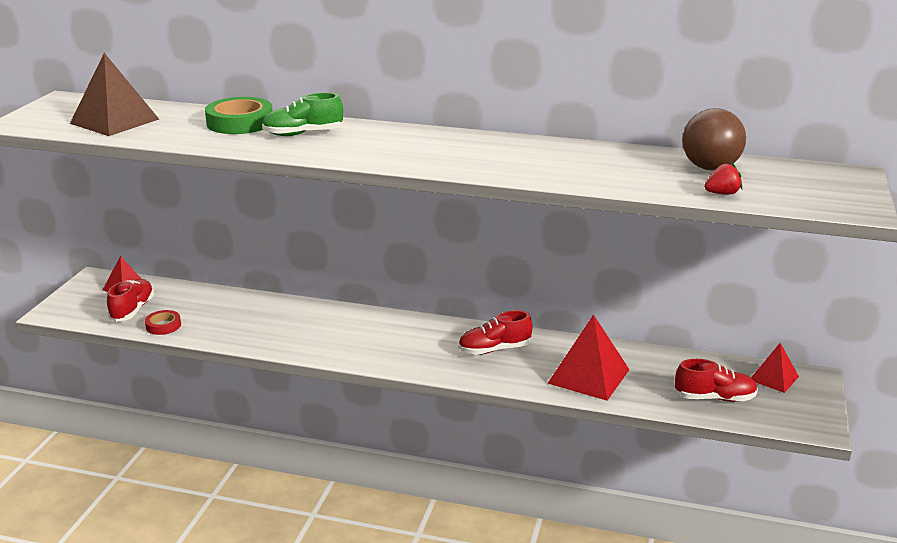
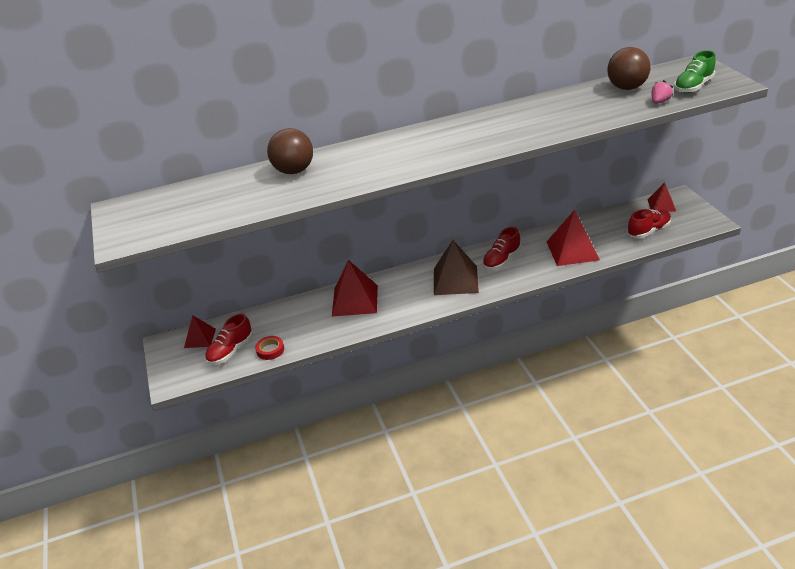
camera: 30 degrees left, 10 degrees up
(114, 121) = (197, 208): brown pyramid -> brown pyramid (455, 280)
(132, 310) = (230, 351): red shoe -> red shoe turned 120 degrees counterclockwise
(240, 122) = (294, 171): green tape -> brown ball
(296, 319) = (355, 300): none -> red pyramid
(303, 134) = (354, 161): green shoe -> green shoe (693, 86)
(722, 193) = (660, 102): red strawberry -> pink strawberry

